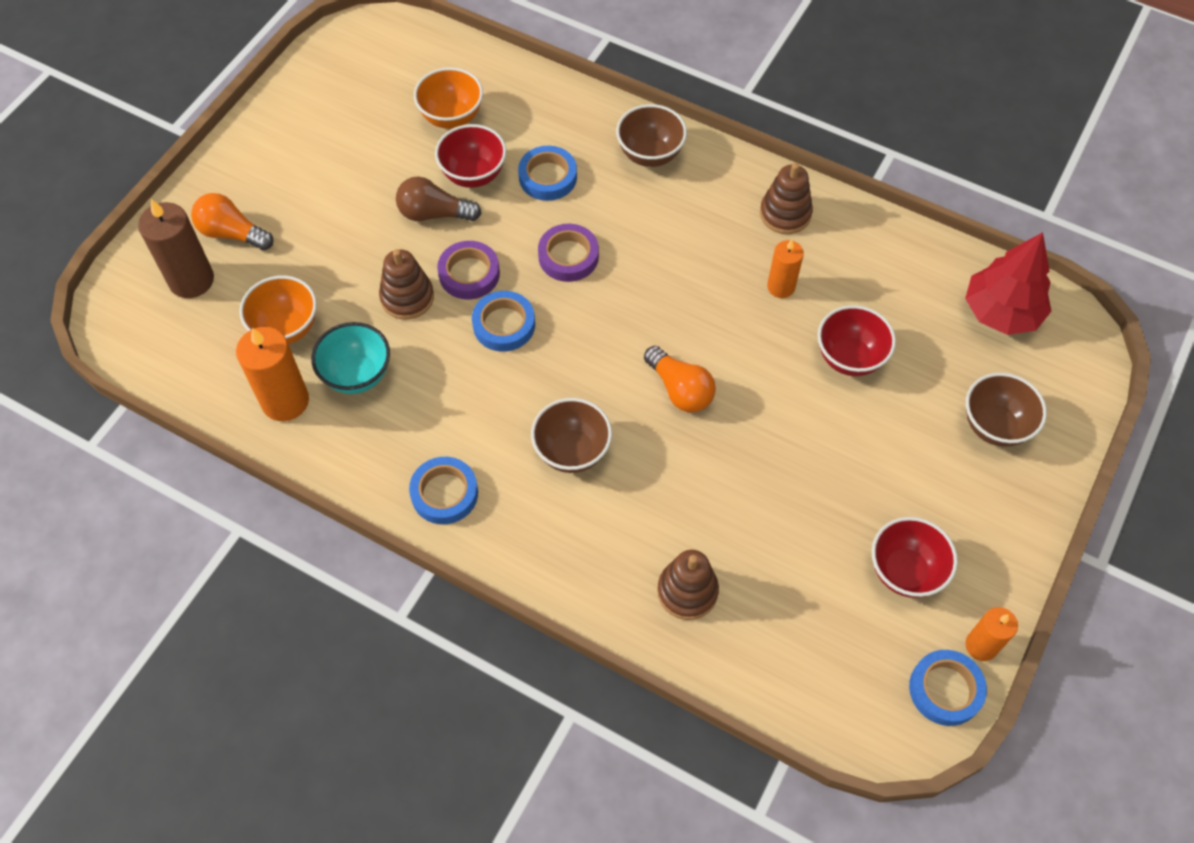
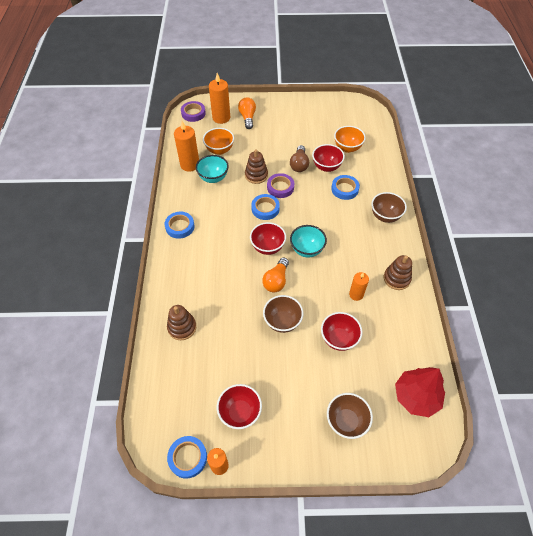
camera: 60 degrees right, 5 degrees down
(191, 280) = (221, 118): brown candle -> orange candle
(434, 213) = (299, 164): brown light bulb -> brown light bulb turned 150 degrees counterclockwise
(568, 256) = (312, 213): purple tape -> purple tape (193, 113)
(572, 451) = (222, 257): brown bowl -> brown bowl (282, 321)
(597, 366) = (267, 247): none -> red bowl
(644, 308) = (307, 250): none -> turquoise bowl

